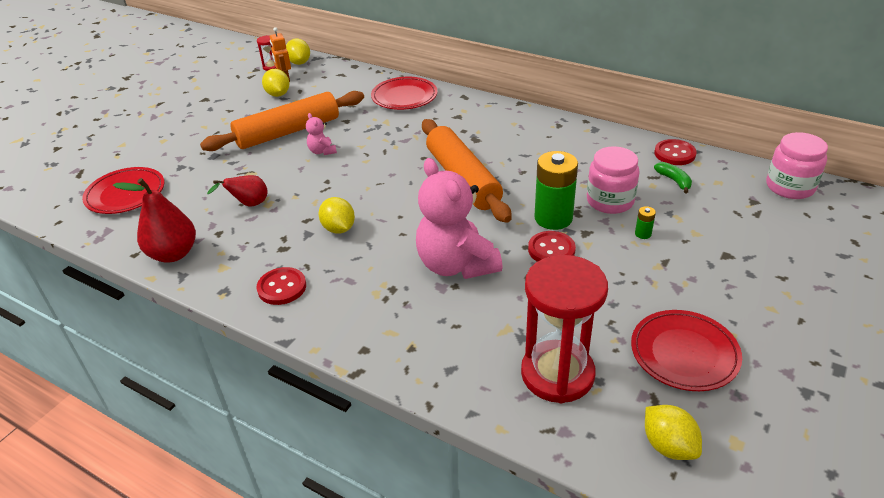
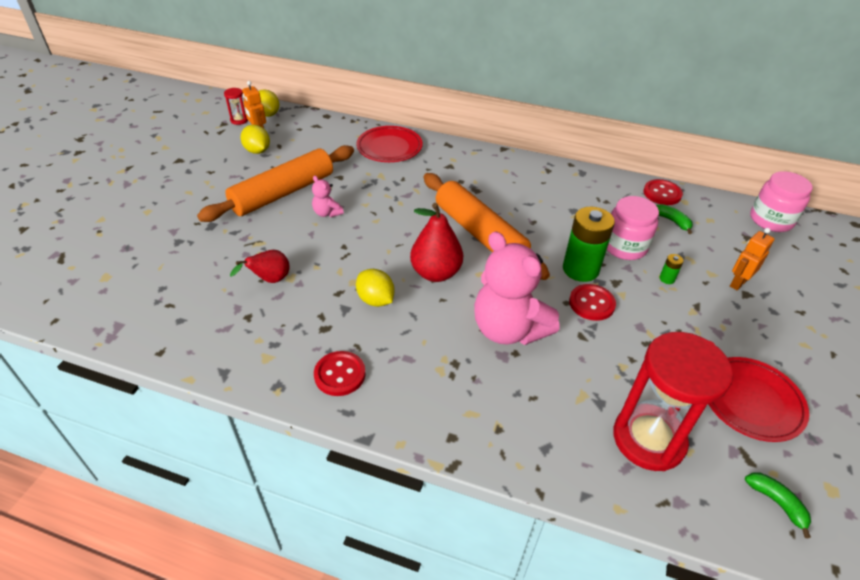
camera: 15 degrees left, 5 degrees up
(125, 194) = (125, 279): red plate -> none
(173, 254) = (205, 347): red pear -> red pear (436, 273)
(668, 446) = (776, 503): yellow lemon -> green banana
(721, 244) = (737, 283): none -> orange robot

